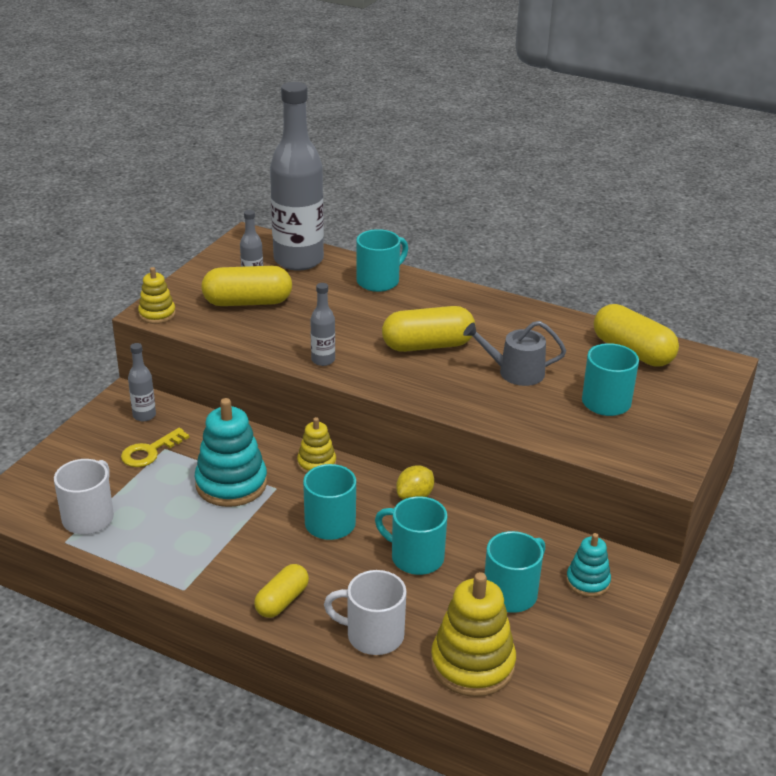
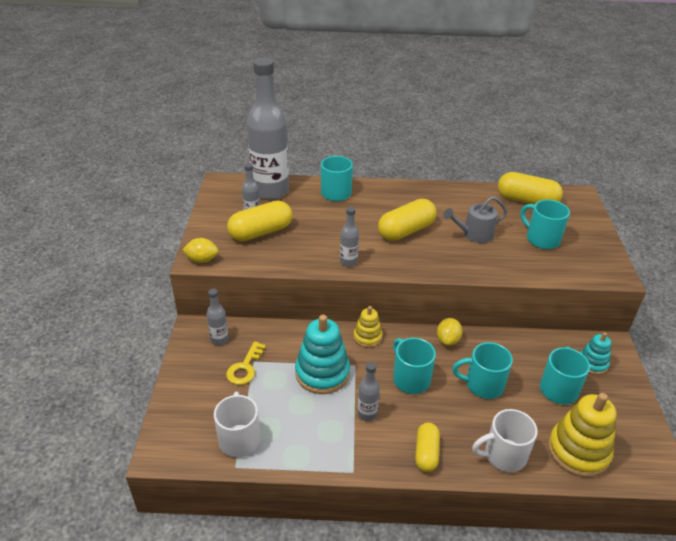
camera: 25 degrees left, 5 degrees up
(157, 314) = (202, 260): yellow stacking toy -> yellow lemon
(247, 540) = (367, 414): none -> grey bottle

